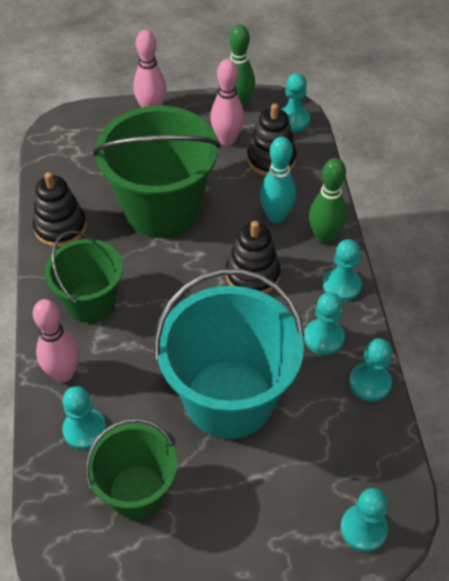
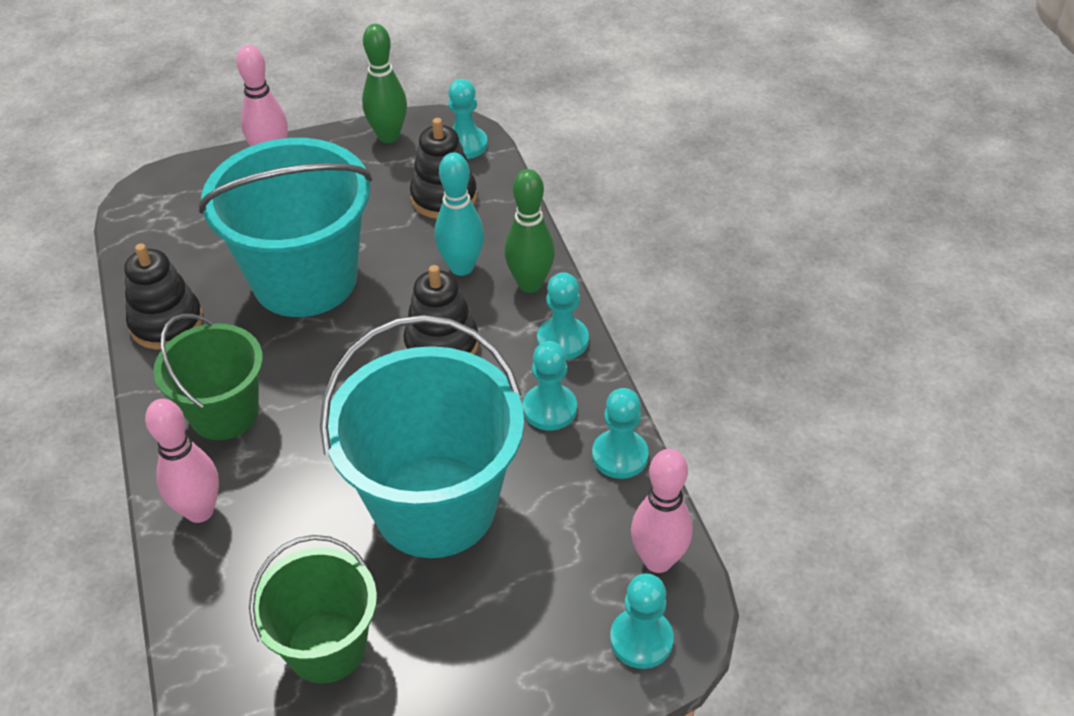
camera: 10 degrees left, 5 degrees down
(84, 430) = (240, 579): turquoise pawn -> none
(162, 209) = (305, 279): green bucket -> turquoise bucket
(227, 140) = (380, 181): pink bowling pin -> pink bowling pin (658, 560)

